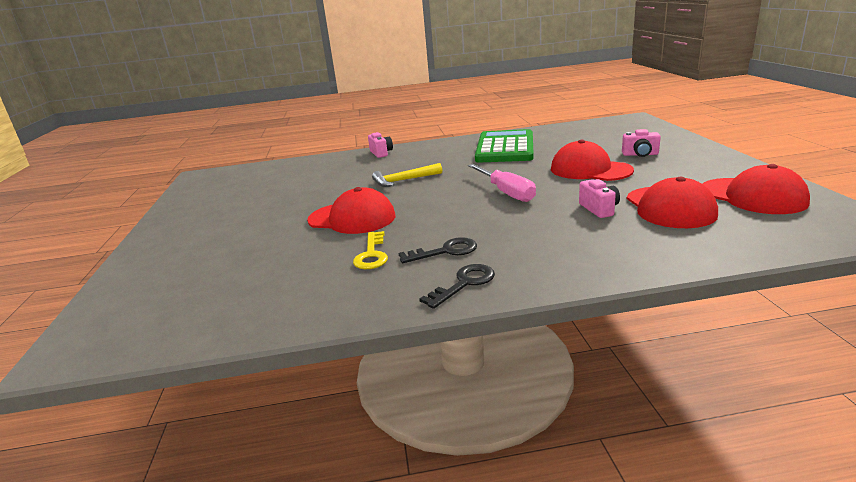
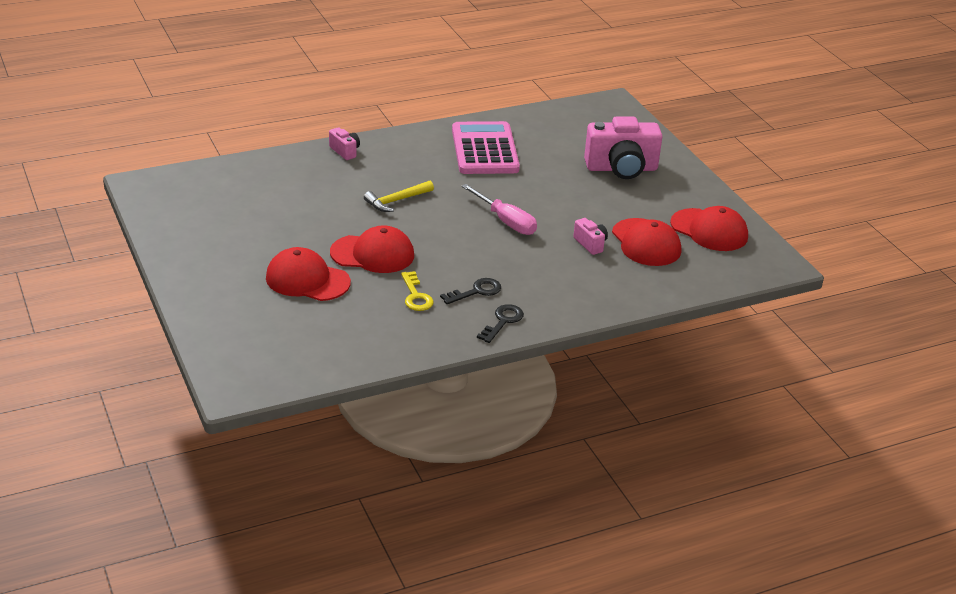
camera: 20 degrees left, 10 degrees up
(505, 148) = (484, 150): green calculator -> pink calculator
(590, 170) = (577, 191): red cap -> red cap (307, 280)
(640, 154) = (621, 169): pink camera -> pink camera, size x2.16

